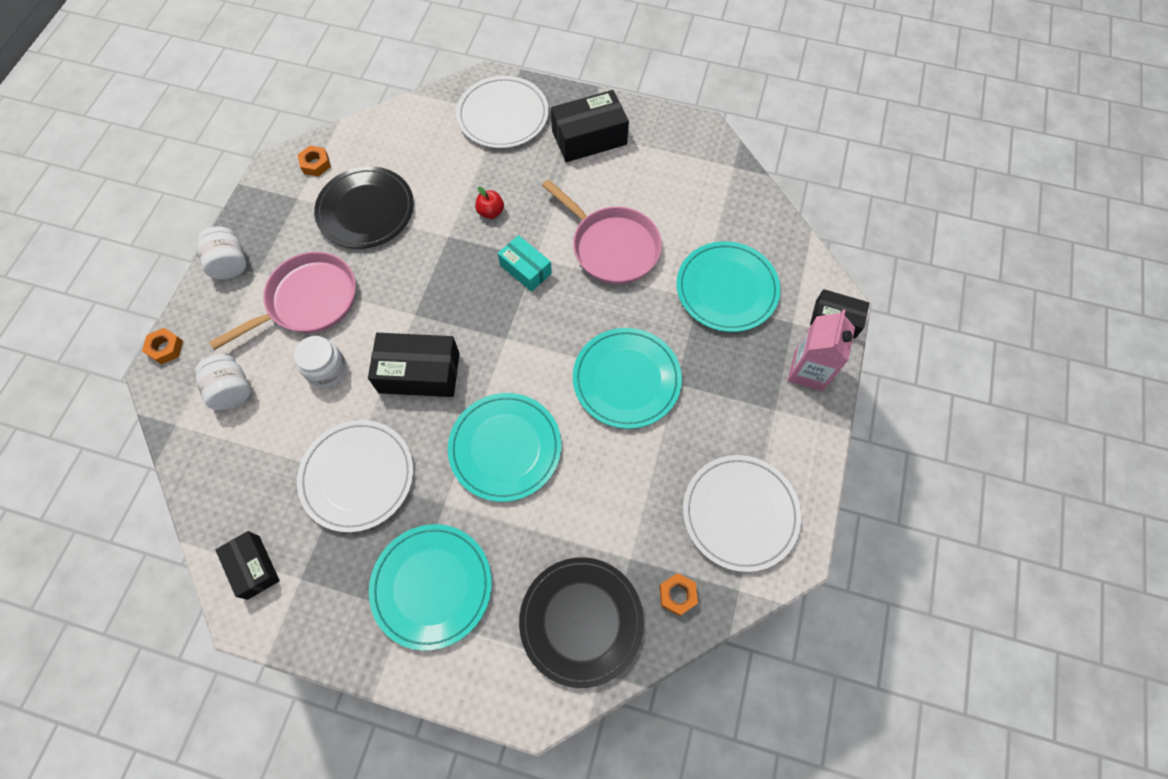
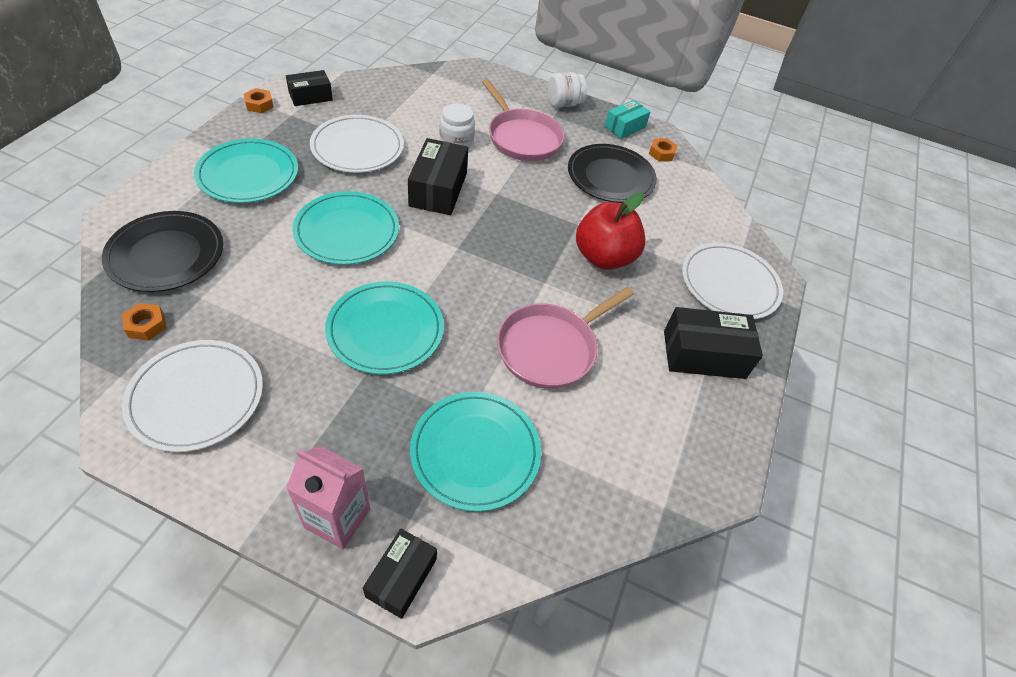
camera: 90 degrees right, 15 degrees down
(165, 348) = (495, 72): orange nut -> orange nut (259, 105)
(232, 390) = (452, 97): white jar -> none
(491, 212) = (604, 257): red apple -> red apple, size x2.29
(525, 269) = (532, 273): turquoise box -> turquoise box (625, 127)
(589, 138) = (704, 354): black box -> black box turned 75 degrees counterclockwise

